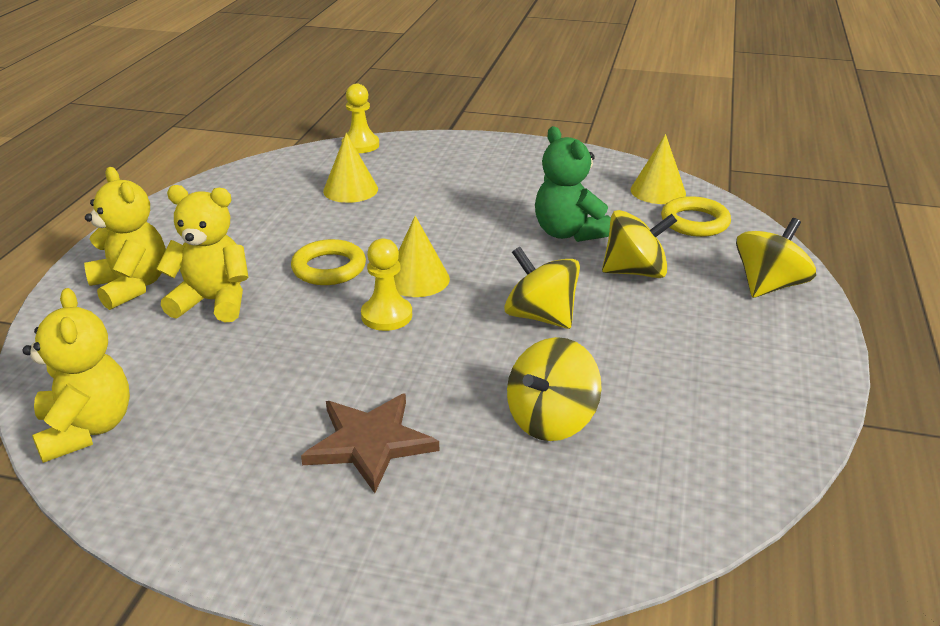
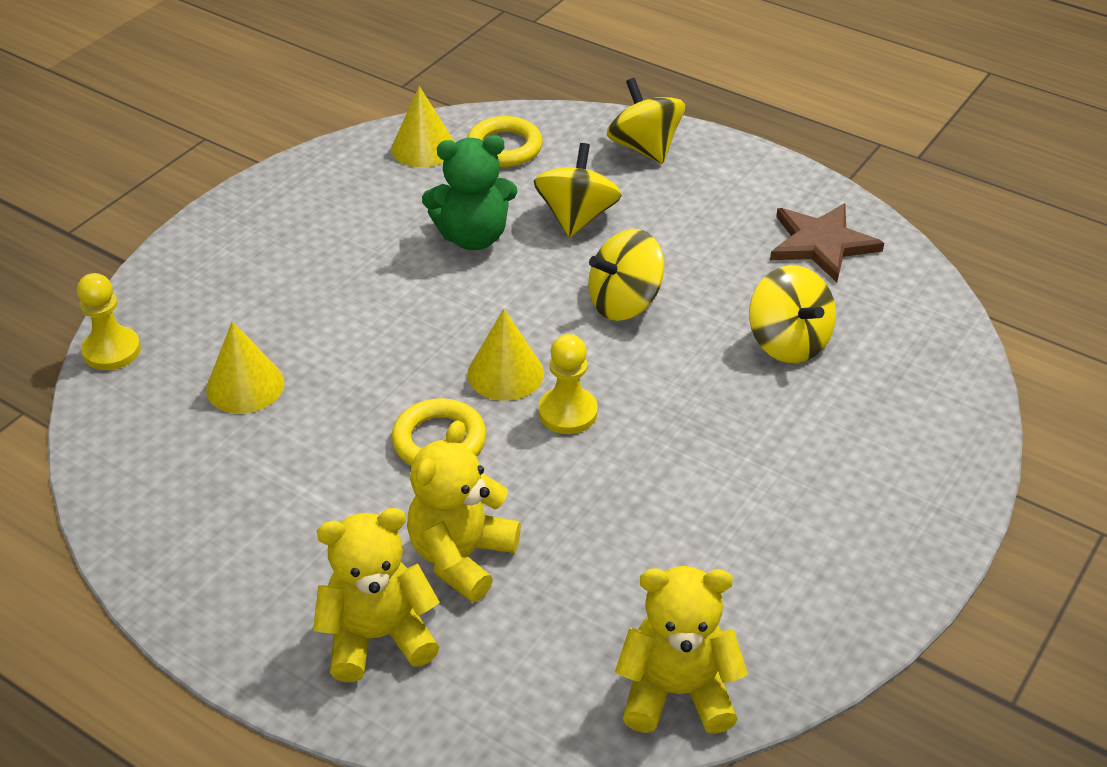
camera: 70 degrees left, 10 degrees up
(370, 443) = (779, 467): brown star -> brown star (821, 244)

